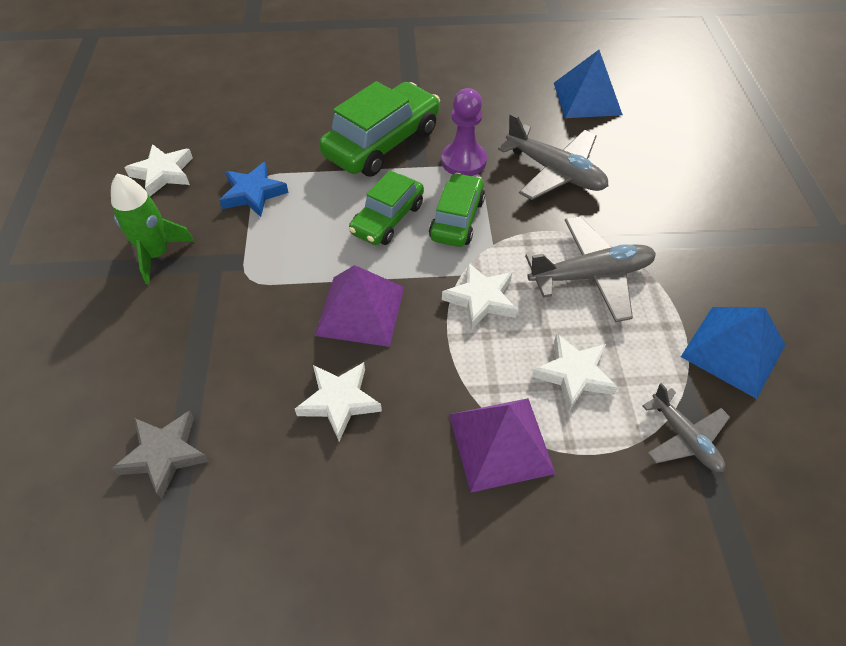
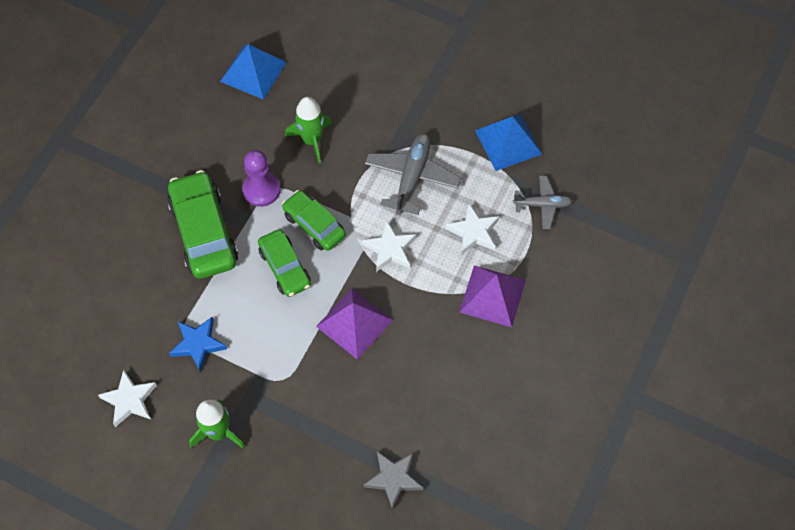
camera: 60 degrees left, 10 degrees up
(339, 401) = (415, 367): white star -> none
(555, 172) = (312, 140): grey plane -> green rocket

